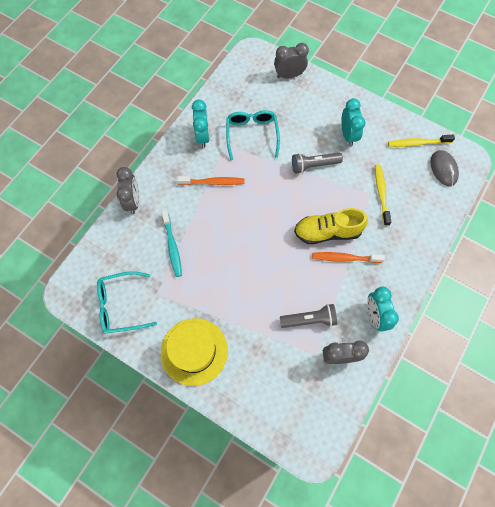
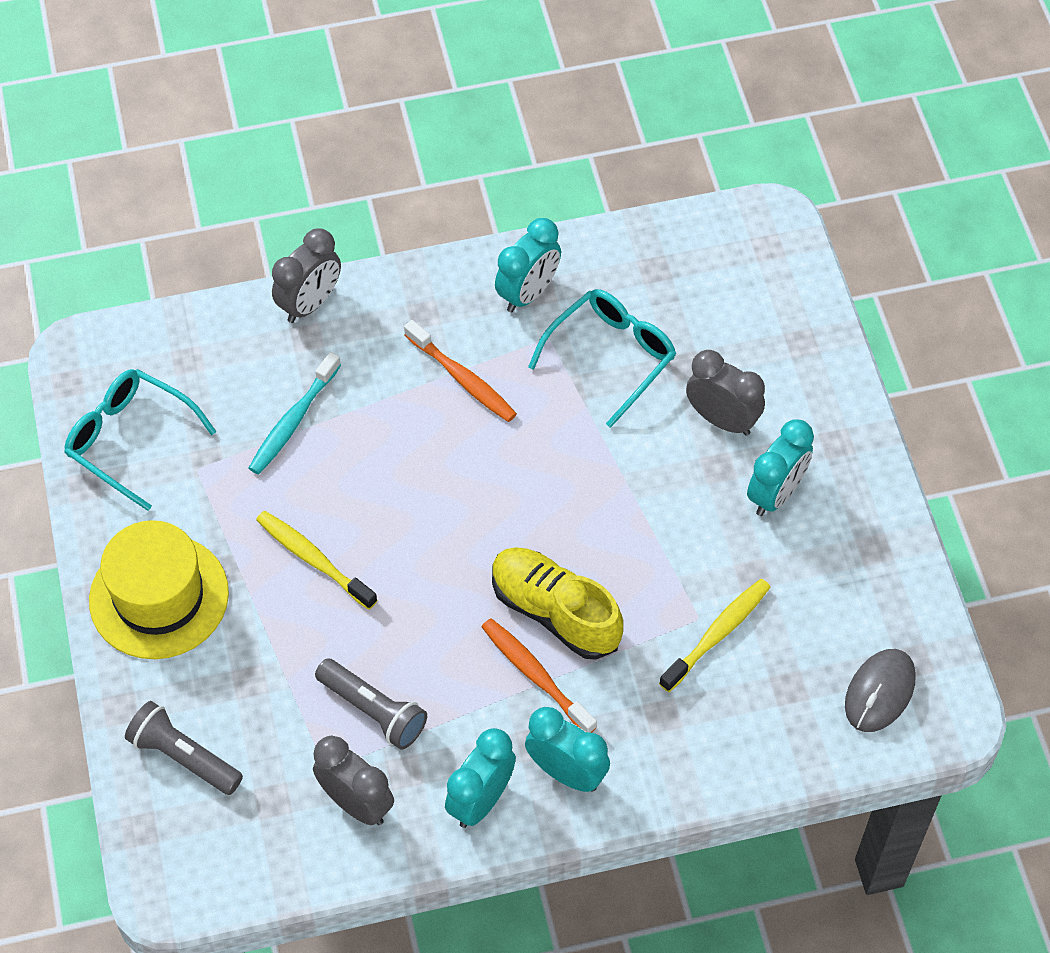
camera: 45 degrees right, 10 degrees down
(289, 75) = (791, 311): grey clock -> grey clock (722, 420)
(314, 165) = (657, 491): grey flashlight -> grey flashlight (184, 756)
(389, 280) = (566, 772): none -> turquoise clock
(417, 143) = (885, 611): yellow toothbrush -> yellow toothbrush (313, 559)

